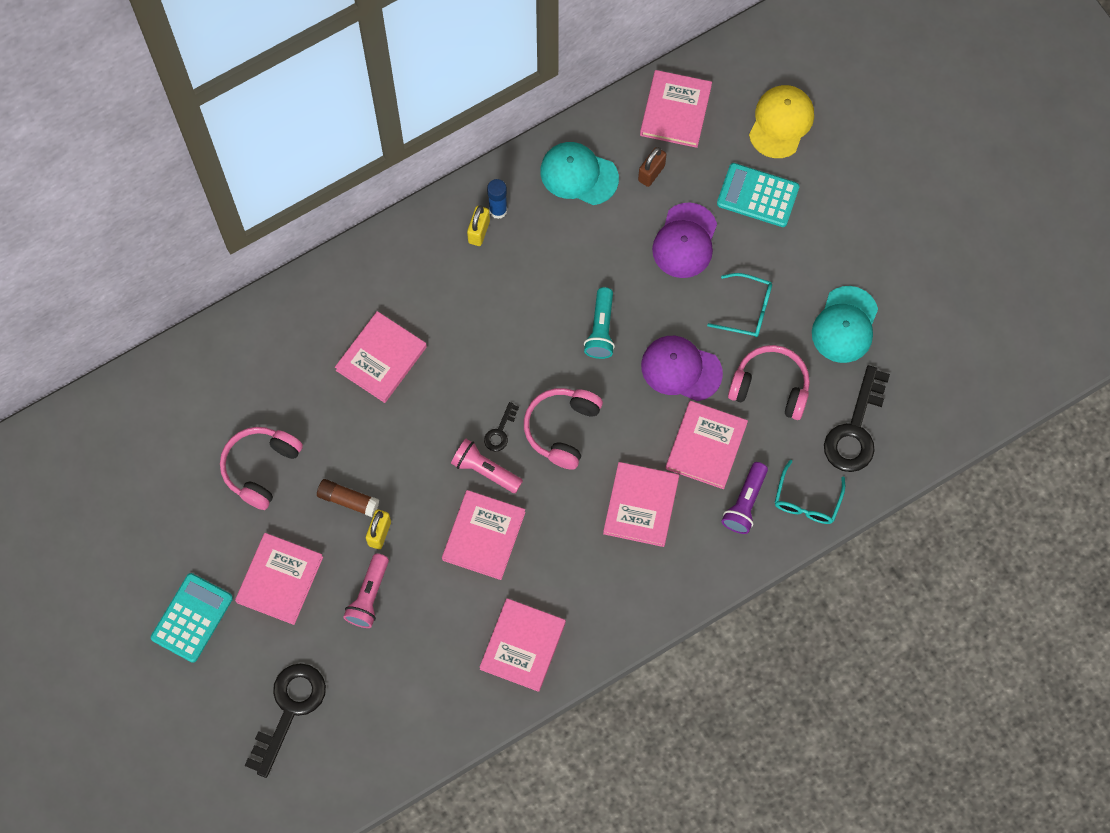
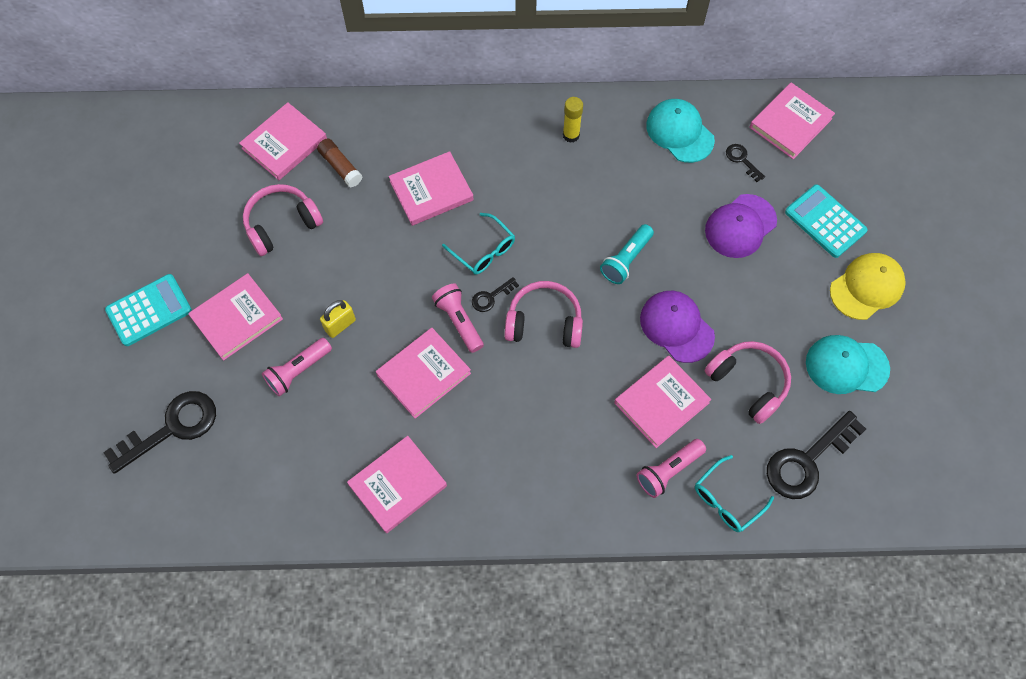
camera: 30 degrees right, 5 degrees down
(348, 500) = (333, 285): brown glue stick -> brown glue stick (340, 167)
(479, 232) = (571, 135): yellow padlock -> yellow glue stick
(498, 210) = (596, 127): blue glue stick -> none
(562, 429) = (544, 322): pink headphones -> pink headphones turned 45 degrees clockwise
(641, 505) = (574, 422): pink book -> pink book (284, 144)
(651, 173) = (742, 160): brown padlock -> black key
(745, 503) = (668, 471): purple flashlight -> pink flashlight
(747, 310) = (763, 308): turquoise glasses -> turquoise glasses (483, 250)
(781, 122) = (878, 174): yellow cap -> yellow cap (867, 287)
(845, 325) = (846, 366): turquoise cap -> turquoise cap turned 45 degrees clockwise

